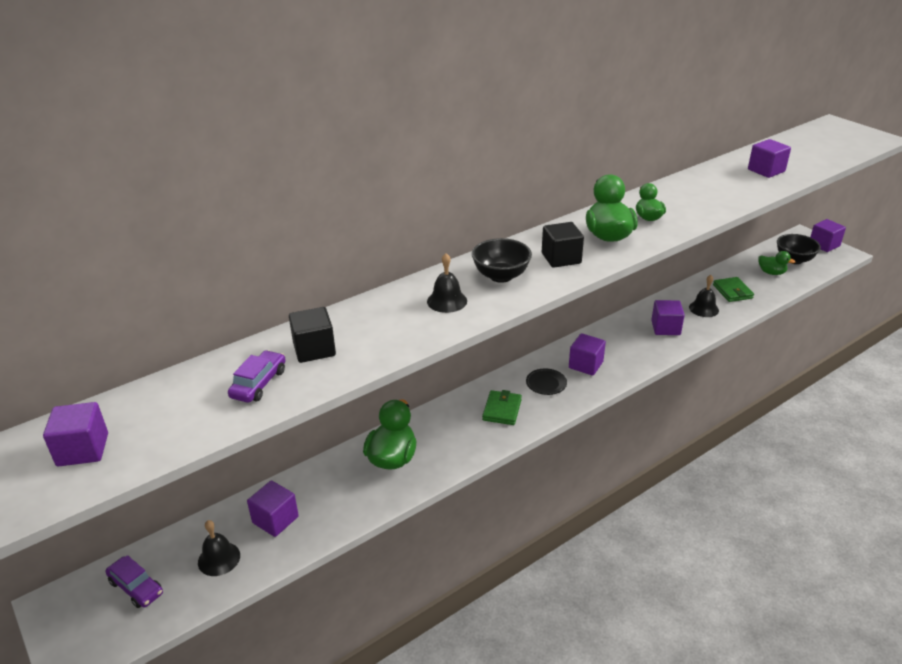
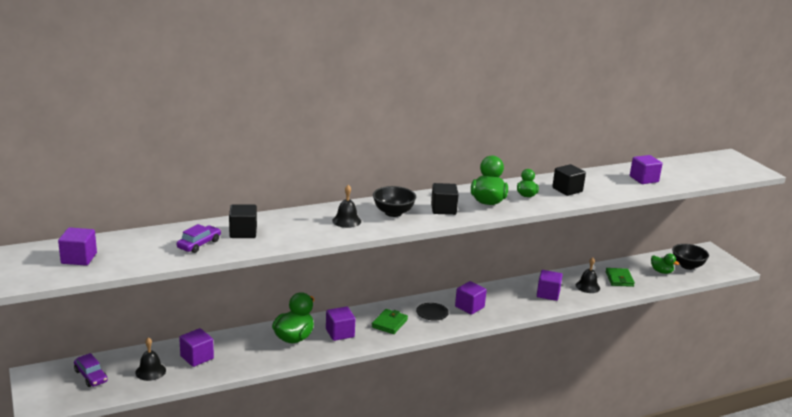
camera: 10 degrees right, 10 degrees down
(690, 201) = (567, 190): none -> black cube
(824, 245) = (721, 260): purple cube -> purple cube (340, 333)

